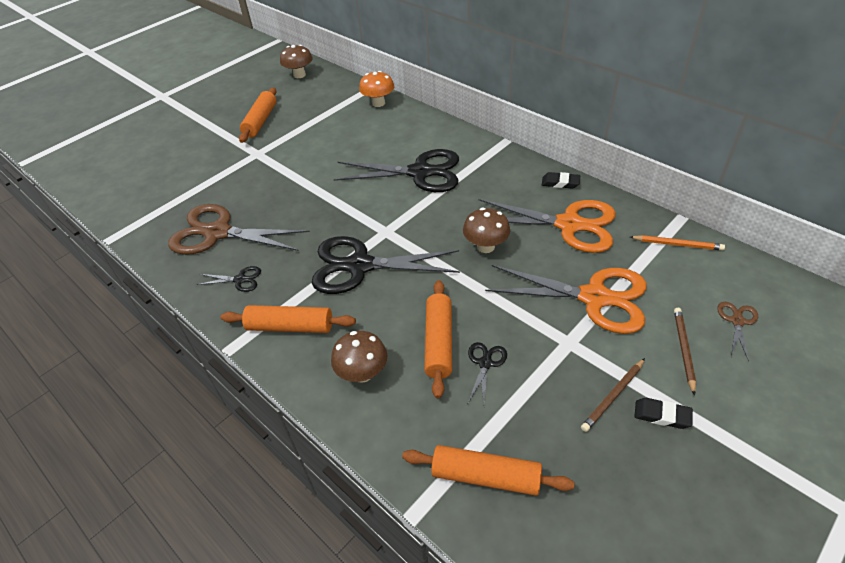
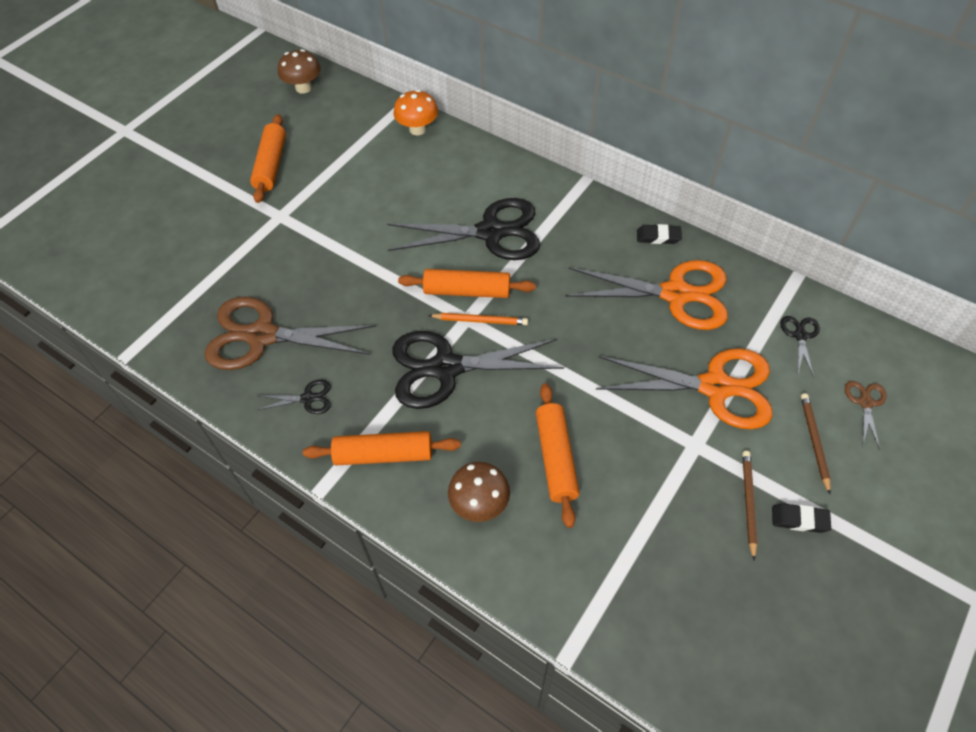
camera: 10 degrees left, 10 degrees up
(485, 246) = (586, 330): brown mushroom -> none
(485, 363) = (610, 478): black scissors -> black scissors (800, 335)
(485, 476) = (632, 607): orange rolling pin -> orange rolling pin (467, 291)
(613, 396) = (748, 503): brown pencil -> brown pencil turned 150 degrees clockwise
(677, 244) = (796, 311): orange pencil -> orange pencil (480, 320)

